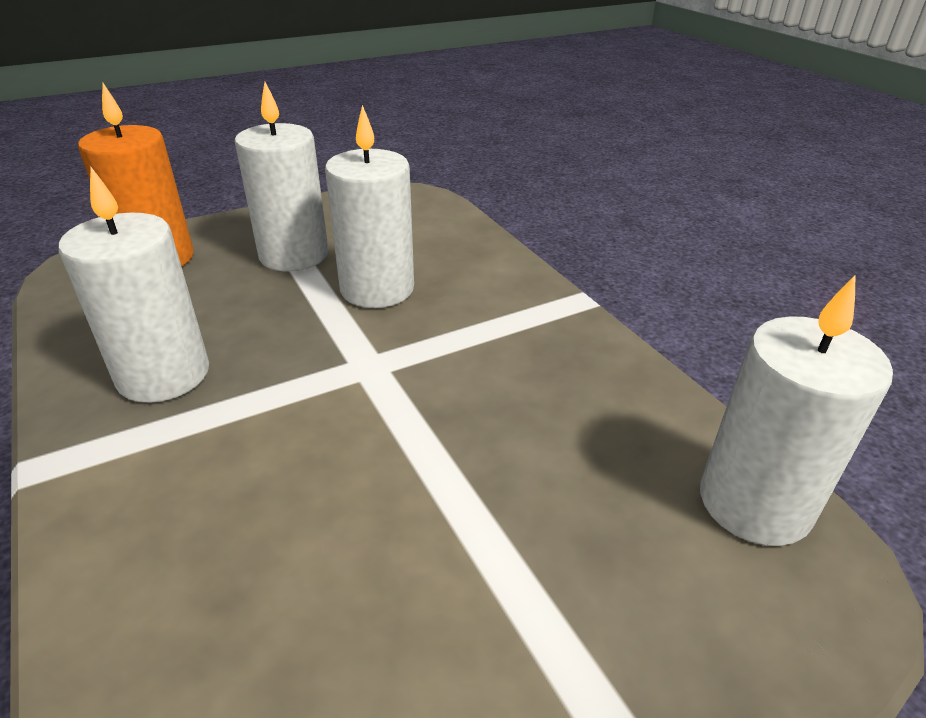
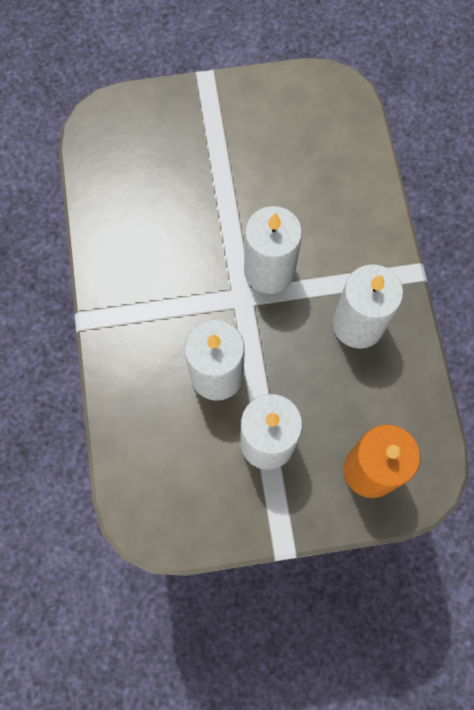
camera: 160 degrees left, 35 degrees up
(754, 503) = (101, 155): white candle -> white candle (269, 271)

